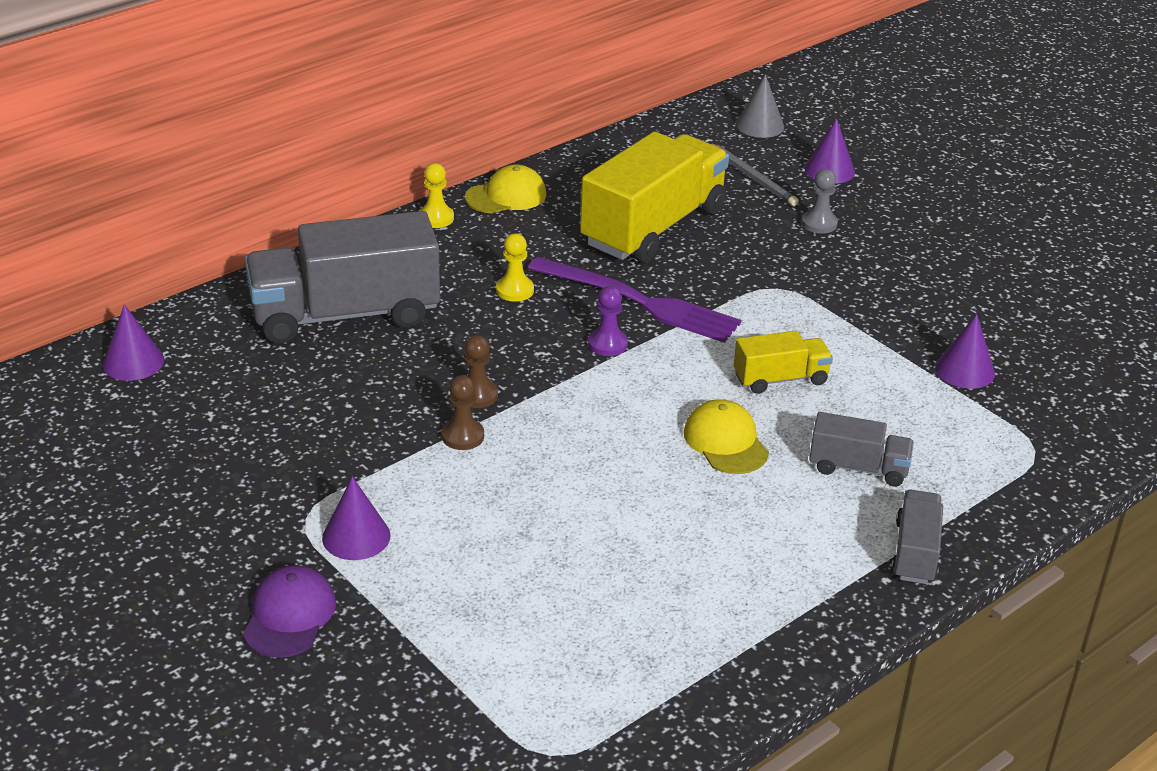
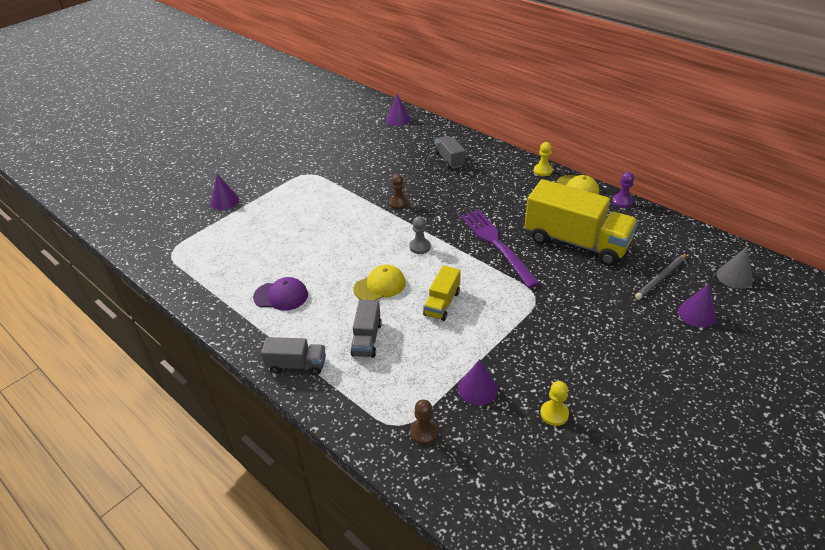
camera: 85 degrees right, 5 degrees up
(289, 616) = (252, 180): purple cap -> purple cap (281, 296)
(345, 314) = (449, 159): grey truck -> grey truck, size x0.48
(356, 536) = (297, 187): purple cone -> purple cone (224, 201)
(463, 436) = (367, 203): brown pawn -> brown pawn (424, 432)
(515, 290) = (489, 202): yellow pawn -> yellow pawn (554, 414)
(607, 344) = (453, 237): purple pawn -> purple pawn (622, 202)
(639, 302) = (497, 244): purple fork -> purple fork turned 135 degrees clockwise
(780, 379) = (442, 303): yellow truck -> yellow truck turned 45 degrees clockwise
(819, 223) = (621, 312): grey pawn -> grey pawn (420, 247)

